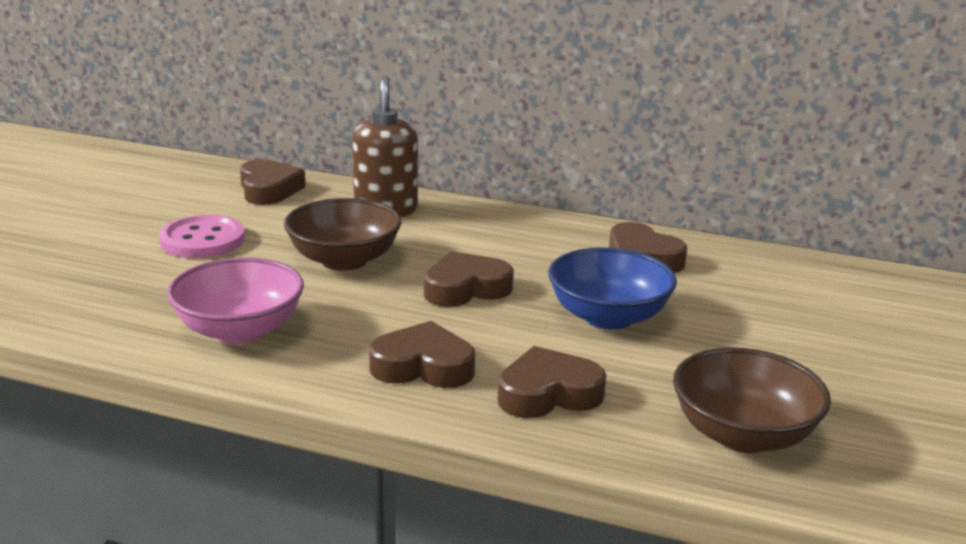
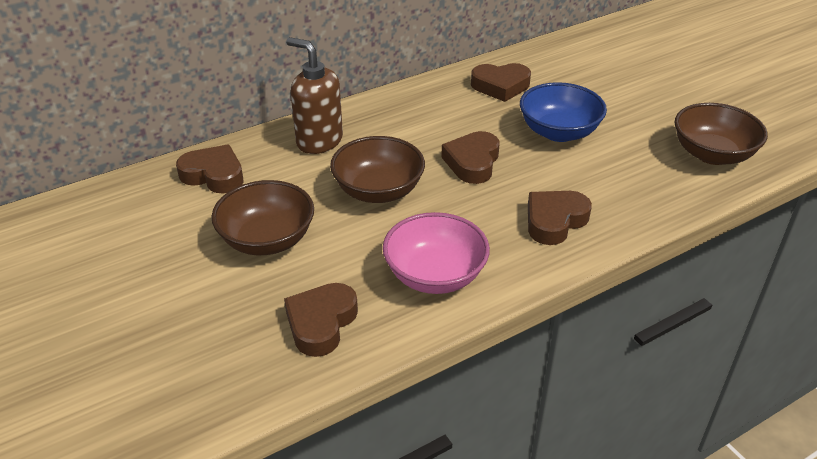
camera: 50 degrees left, 15 degrees up
(202, 240) = (267, 240): pink button -> brown bowl
(548, 394) = (624, 192): brown heart -> brown heart (321, 323)

